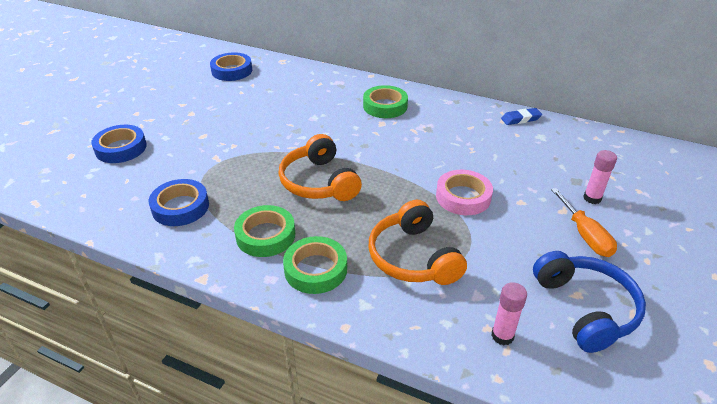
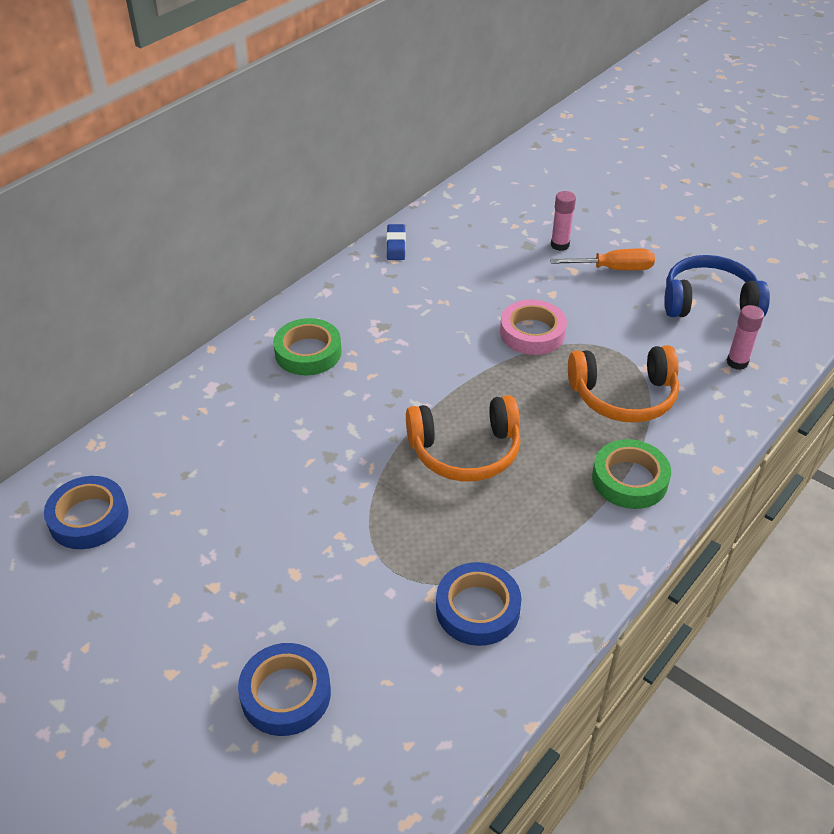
camera: 75 degrees left, 5 degrees up
(265, 235) = (561, 518): green tape -> none

